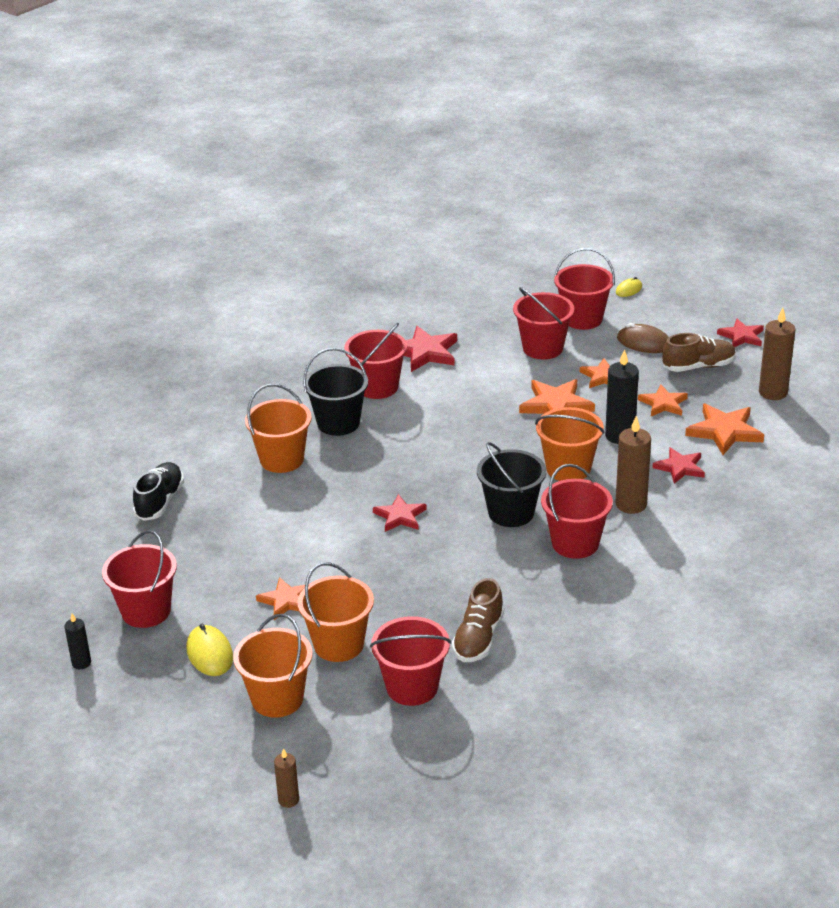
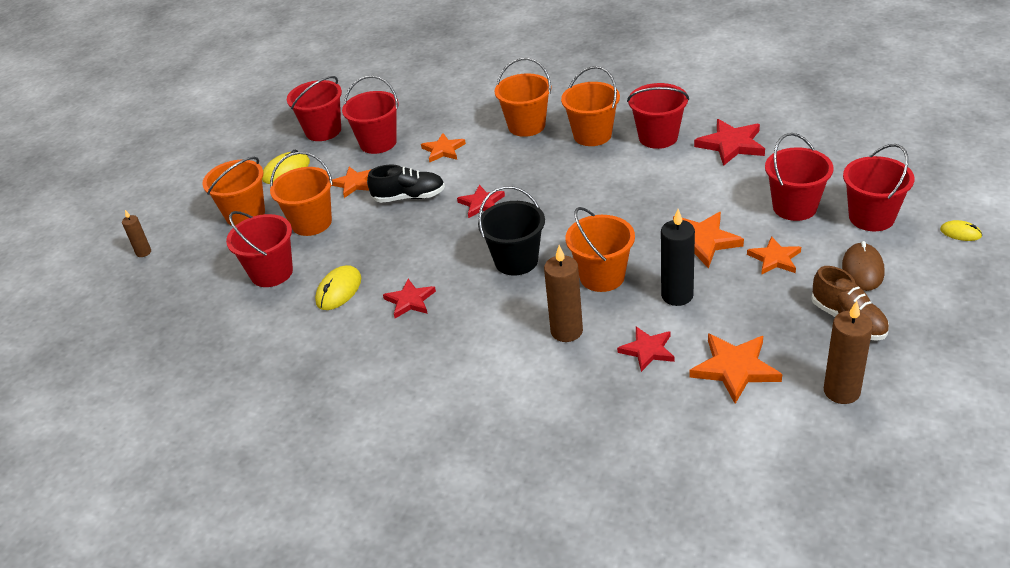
camera: 75 degrees right, 5 degrees up
(81, 663) = (264, 126): black candle -> none
(160, 501) = (447, 94): black shoe -> black shoe (409, 197)
(338, 423) = (592, 135): black bucket -> orange bucket
(478, 639) = (339, 290): brown shoe -> yellow mouse
(575, 543) = (489, 310): red bucket -> red bucket (378, 143)
(663, 404) = (756, 311): orange star -> orange star (443, 150)
(741, 336) = (942, 340): red star -> red star (410, 301)

